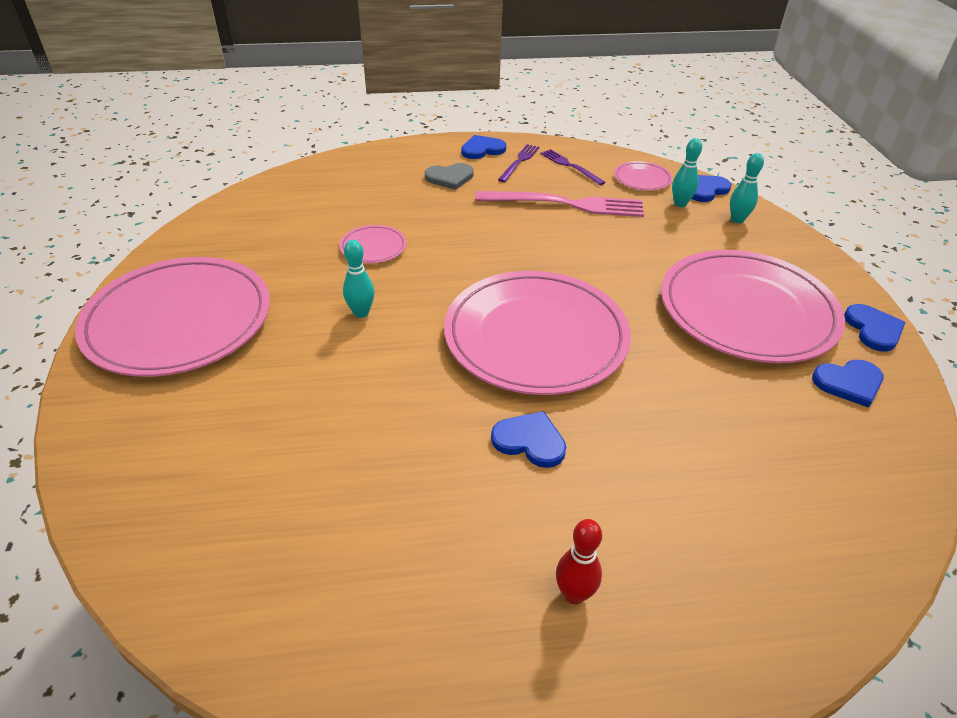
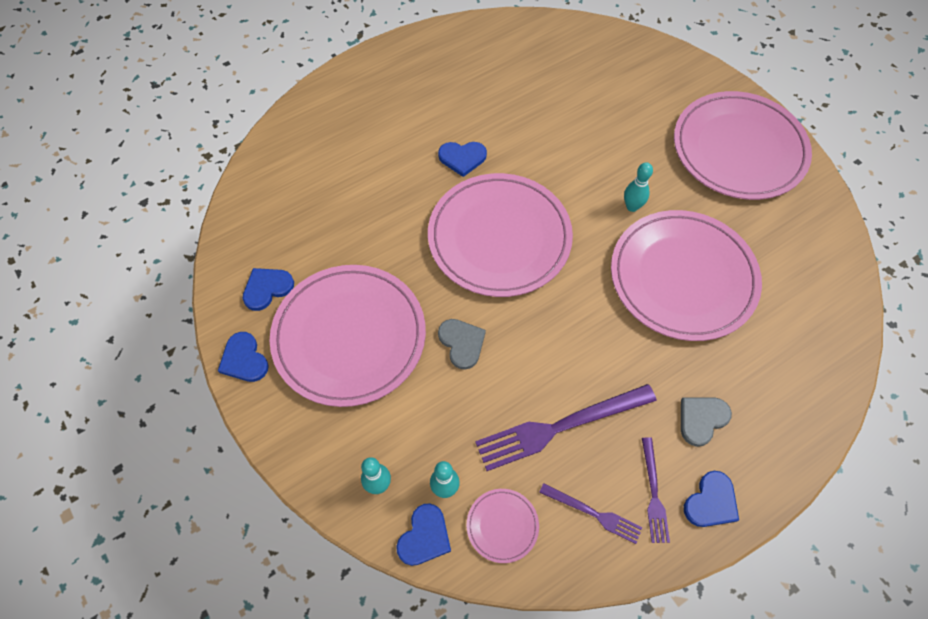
camera: 155 degrees right, 20 degrees up
(373, 247) = (683, 277): pink plate -> pink plate, size x2.39
(564, 204) = (561, 426): pink fork -> purple fork
(574, 594) = (404, 93): red bowling pin -> none
(626, 271) = (462, 343): none -> grey heart

